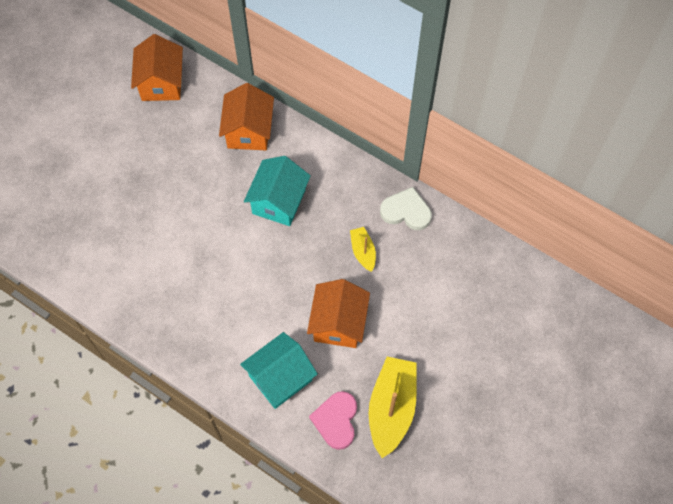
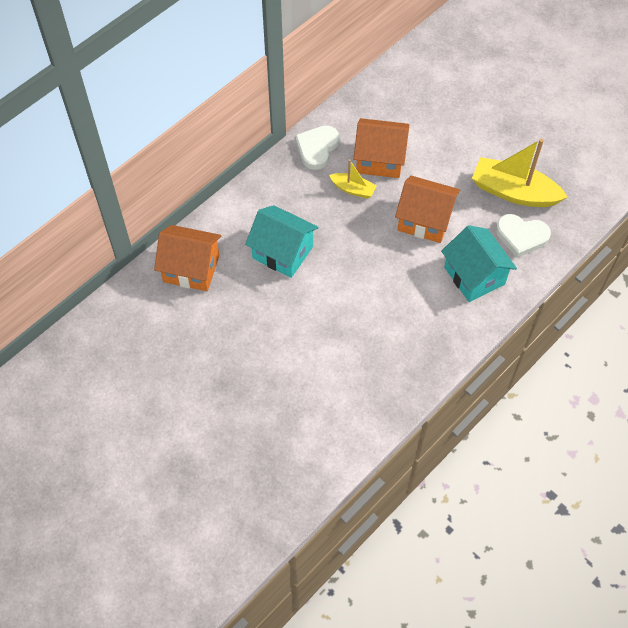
camera: 80 degrees left, 5 degrees down
(161, 83) = (104, 347): orange house -> orange house (380, 159)
(336, 420) = (521, 236): pink heart -> white heart
(363, 251) = (353, 189): yellow boat -> yellow boat turned 150 degrees counterclockwise

